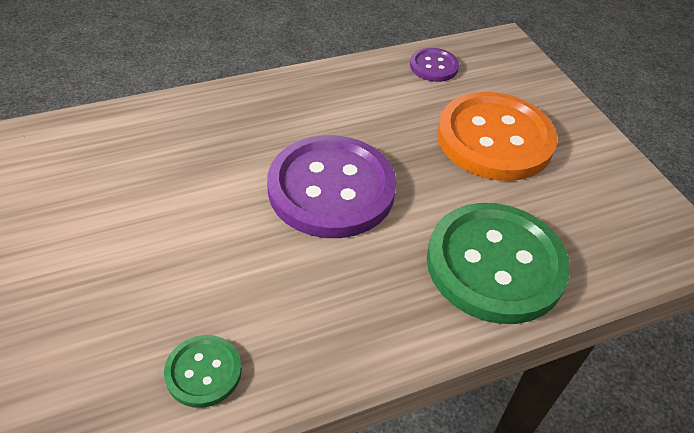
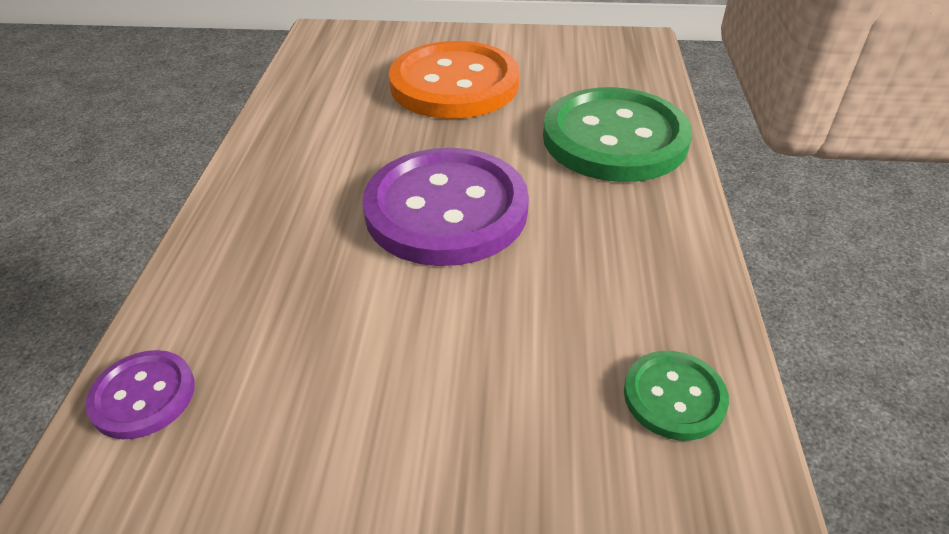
camera: 60 degrees left, 5 degrees down
(433, 66) = (314, 82): purple button -> purple button (143, 396)

